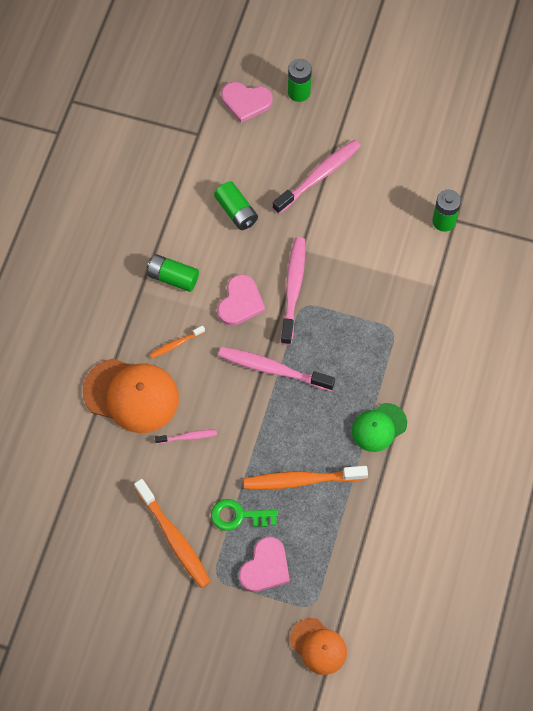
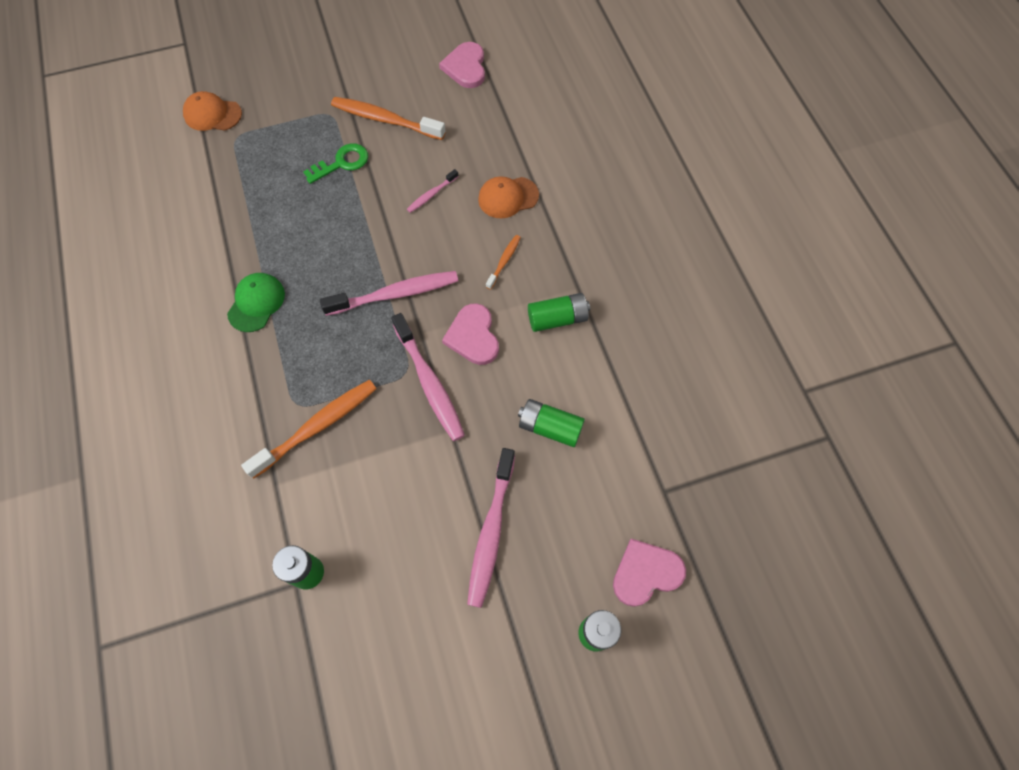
camera: 145 degrees right, 0 degrees up
(131, 395) = (508, 197): orange cap -> orange cap, size x0.59
(265, 567) = (293, 141): pink heart -> pink heart (465, 67)
(301, 480) = (304, 219): orange toothbrush -> orange toothbrush (317, 426)

